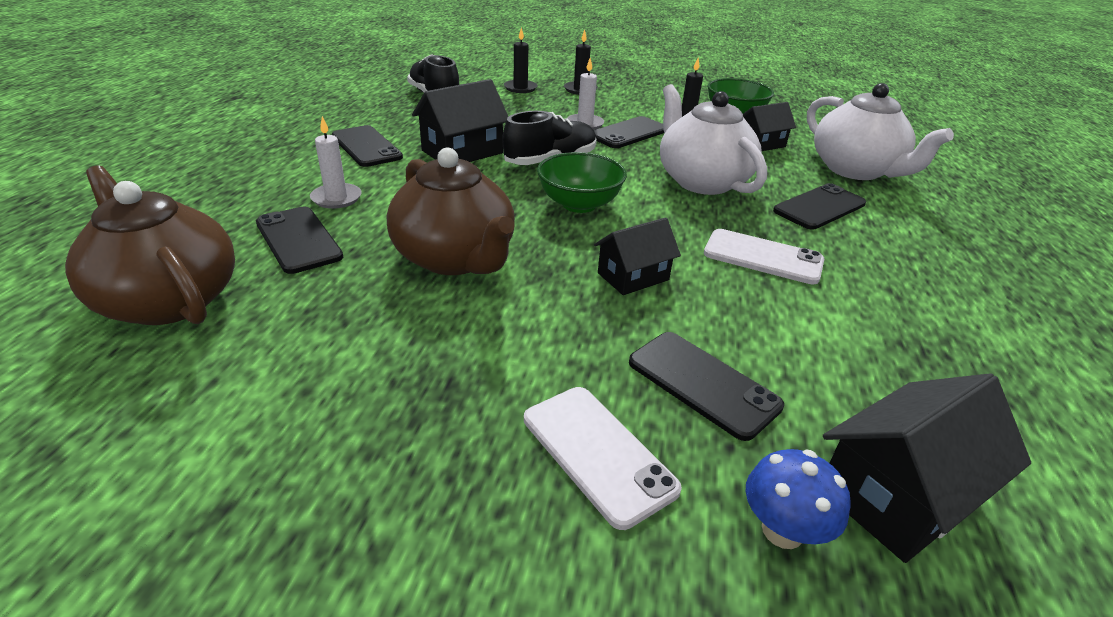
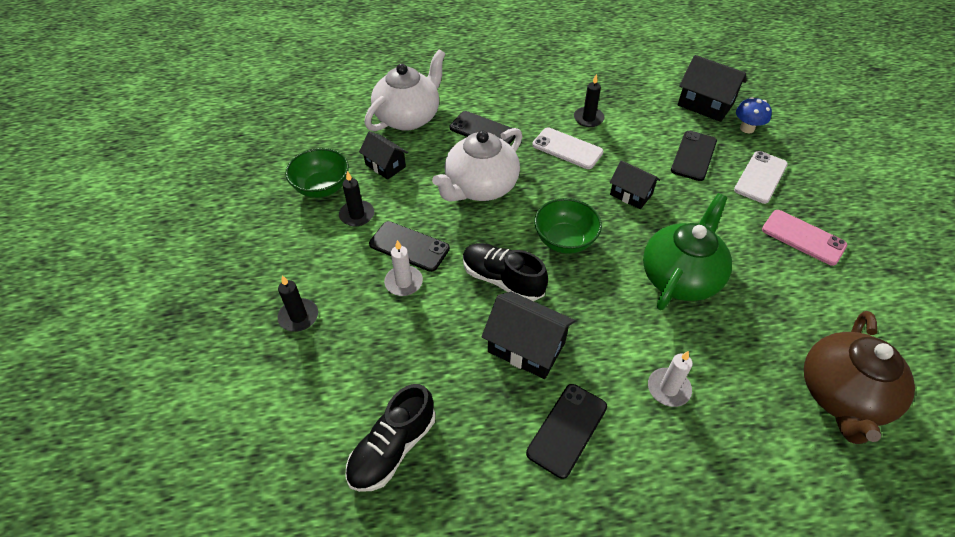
camera: 110 degrees left, 15 degrees up
(299, 240) = (734, 373): black phone -> none
(409, 421) = (803, 237): none -> pink phone
(455, 258) = (680, 277): brown teapot -> green teapot
(520, 88) = (319, 374): black candle -> black candle (588, 118)
(763, 257) = (567, 148): white phone -> white phone turned 60 degrees counterclockwise

